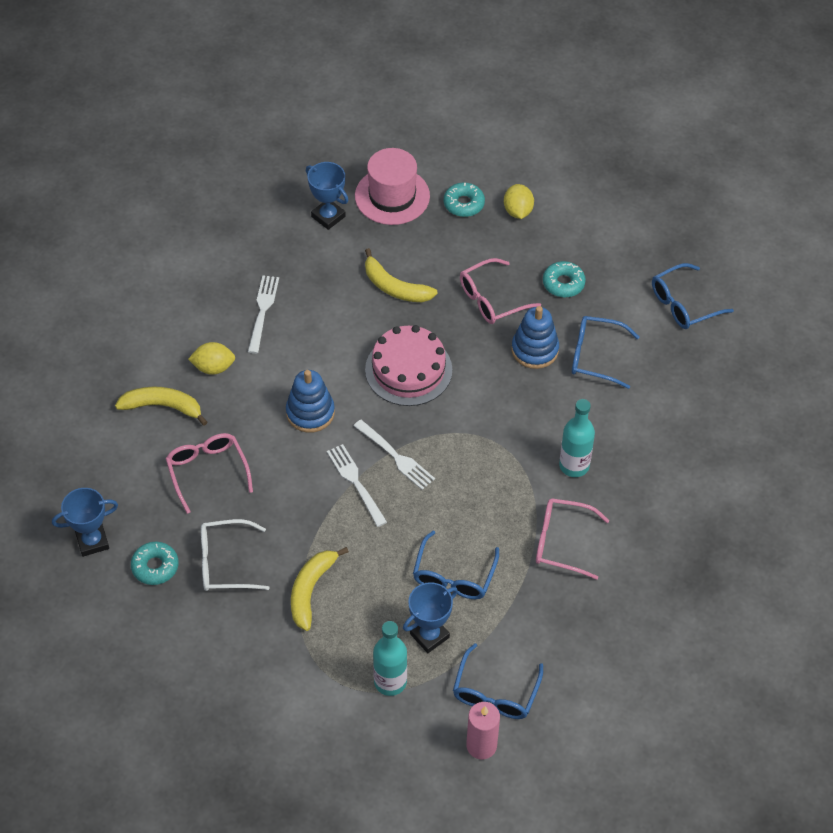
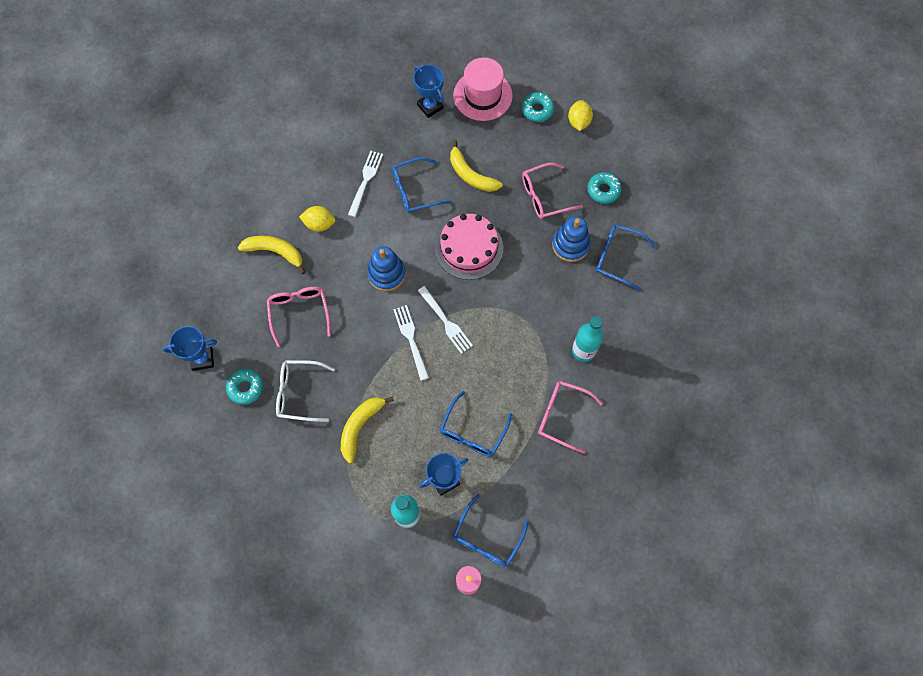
camera: 10 degrees right, 15 degrees up
(684, 304) = (696, 222): blue glasses -> blue glasses (415, 190)

